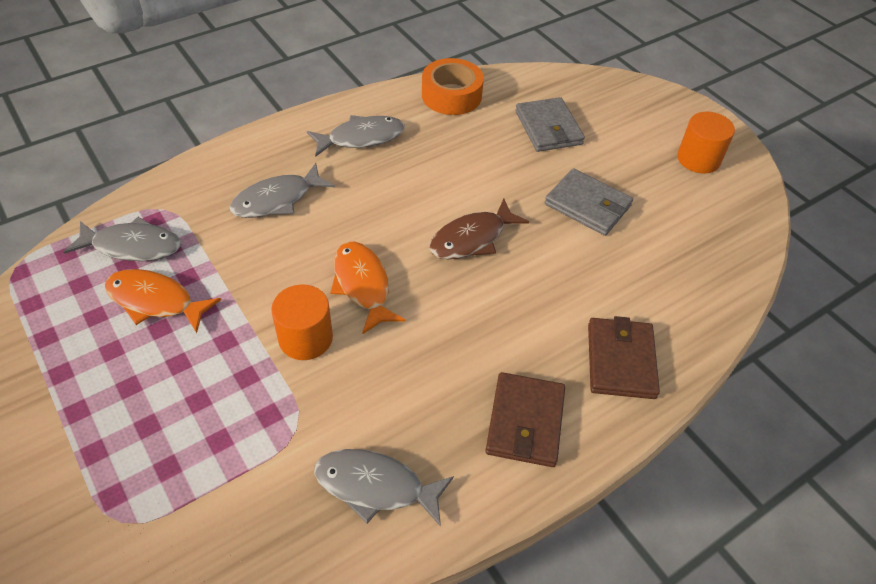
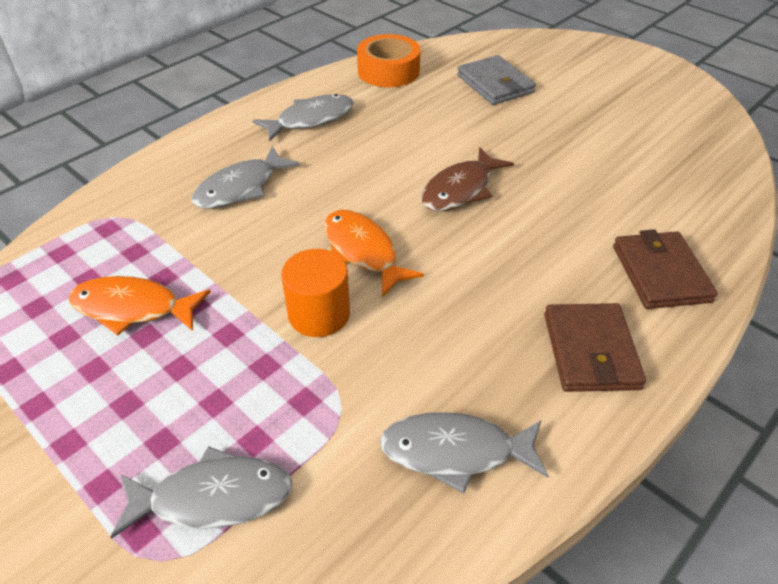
camera: 10 degrees left, 5 degrees down
(132, 246) = (90, 258): grey fish -> grey fish (213, 497)
(587, 205) = (562, 142): grey wallet -> none
(698, 159) = (648, 88): orange cylinder -> none

